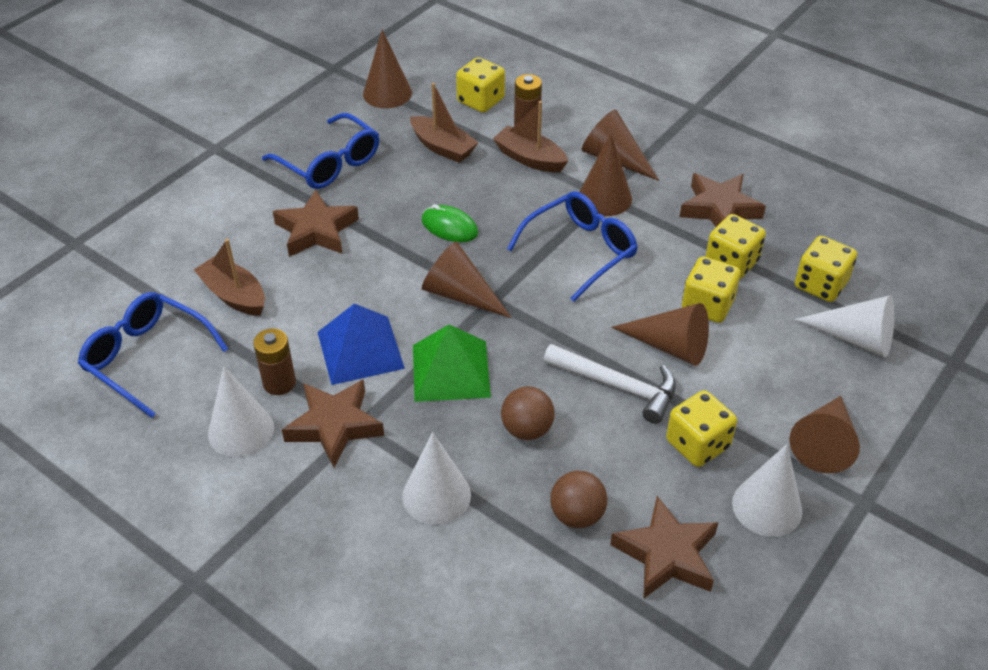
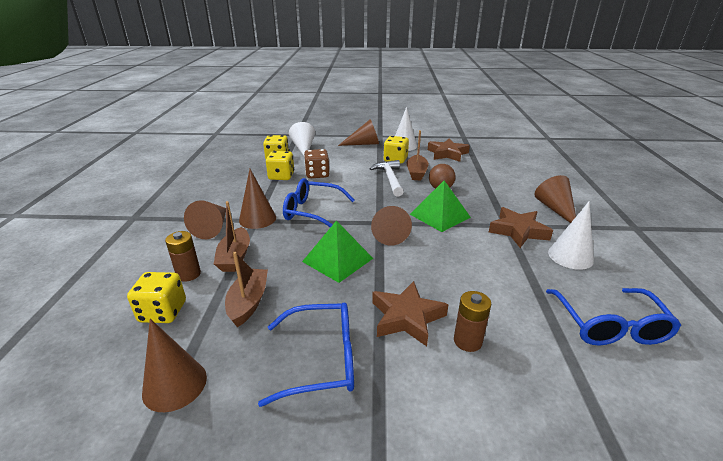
camera: 125 degrees left, 15 degrees down
(234, 295) = (511, 320): brown boat -> brown boat (416, 173)
(279, 383) = (529, 260): brown battery -> brown battery (467, 341)
(330, 163) = (322, 360): blue glasses -> blue glasses turned 75 degrees clockwise
(360, 350) = (469, 246): blue pyramid -> none
(436, 495) = (500, 194): white cone -> none
(449, 227) = (338, 260): green mouse -> green pyramid
(577, 515) = (459, 169): brown ball -> none
(670, 346) = (352, 175): brown cone -> brown cone (555, 209)
(707, 306) = (317, 174): yellow dice -> brown dice
(719, 208) = (240, 188): brown star -> none

